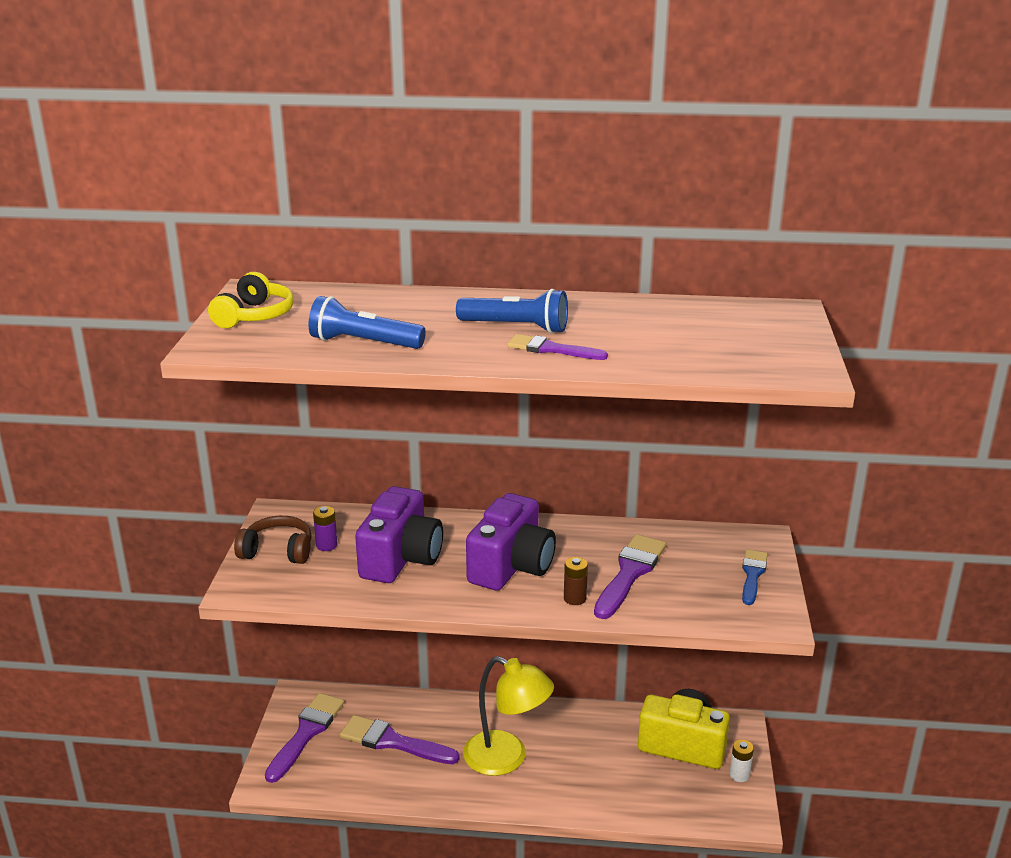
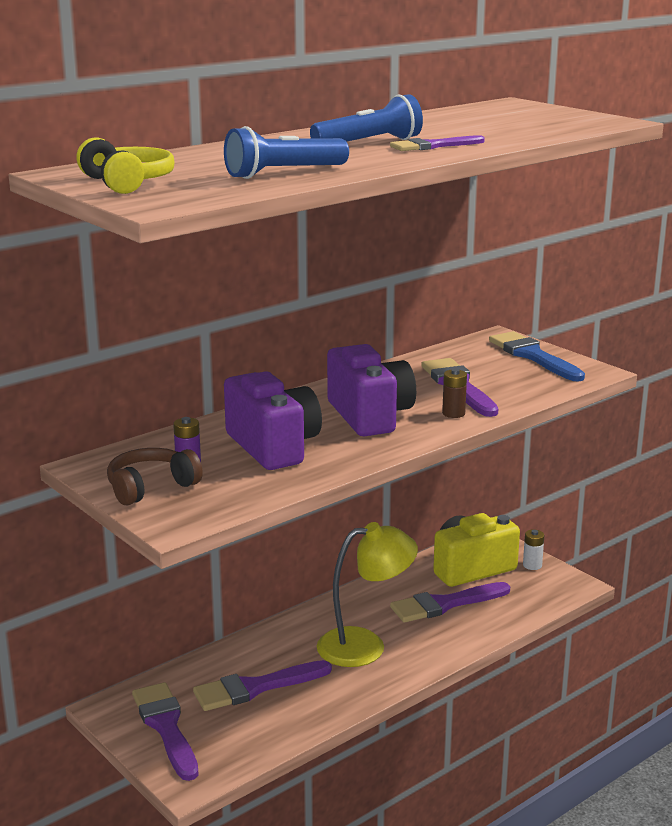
camera: 45 degrees left, 5 degrees down
(614, 763) = (445, 604): none -> purple brush
(752, 575) = (533, 356): blue brush -> blue brush, size x1.59

